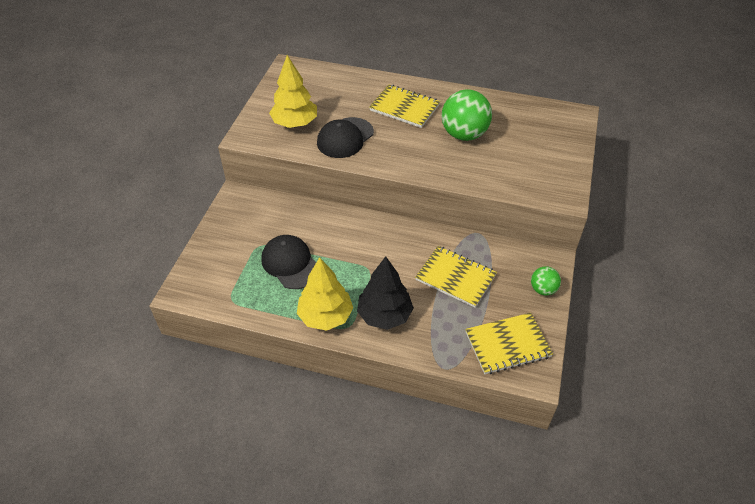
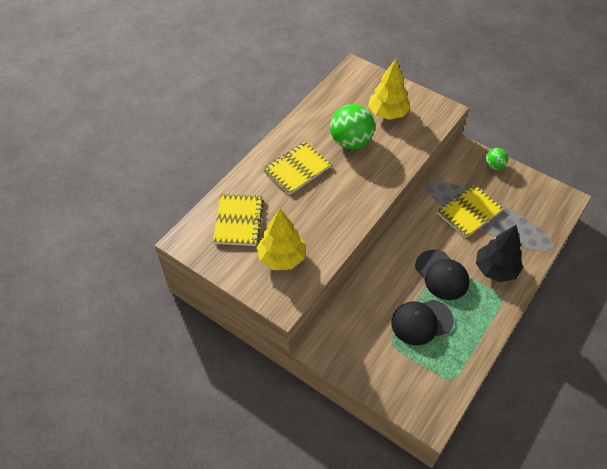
camera: 70 degrees left, 5 degrees up
(325, 316) = (487, 310): yellow tree -> yellow tree (387, 113)
(345, 138) = (320, 224): black cap -> black cap (441, 275)
(507, 345) = (539, 204): yellow notebook -> yellow notebook (238, 221)

